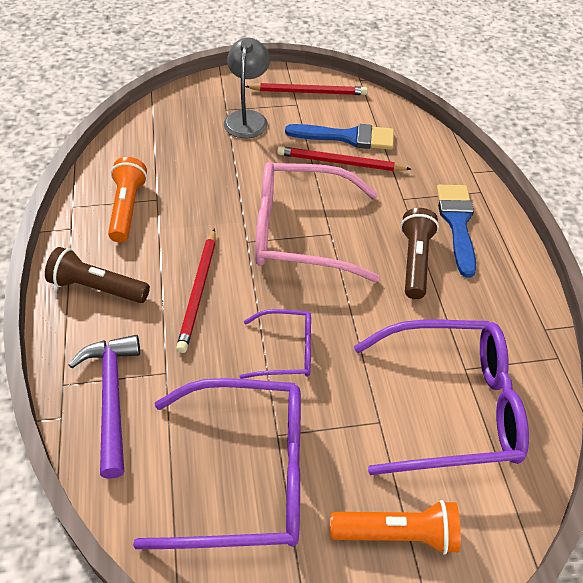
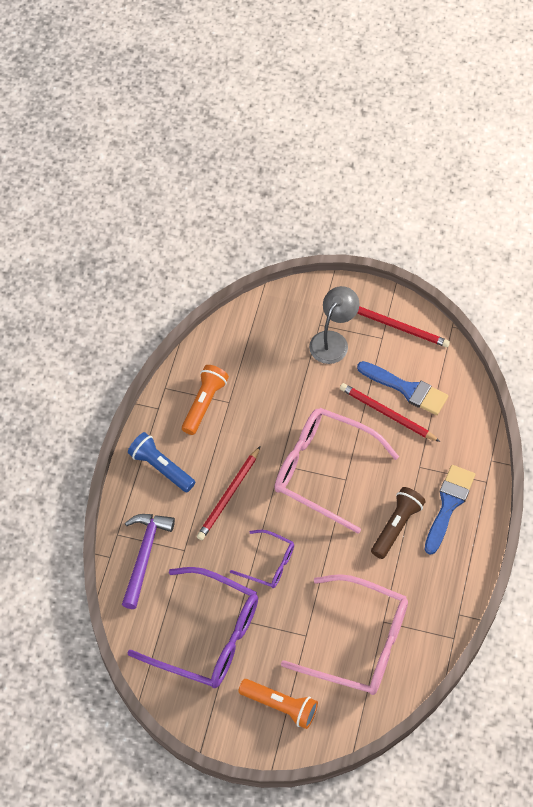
camera: 25 degrees right, 10 degrees up
(97, 288) = (161, 467): brown flashlight -> blue flashlight
(450, 406) = (357, 643): purple glasses -> pink glasses

